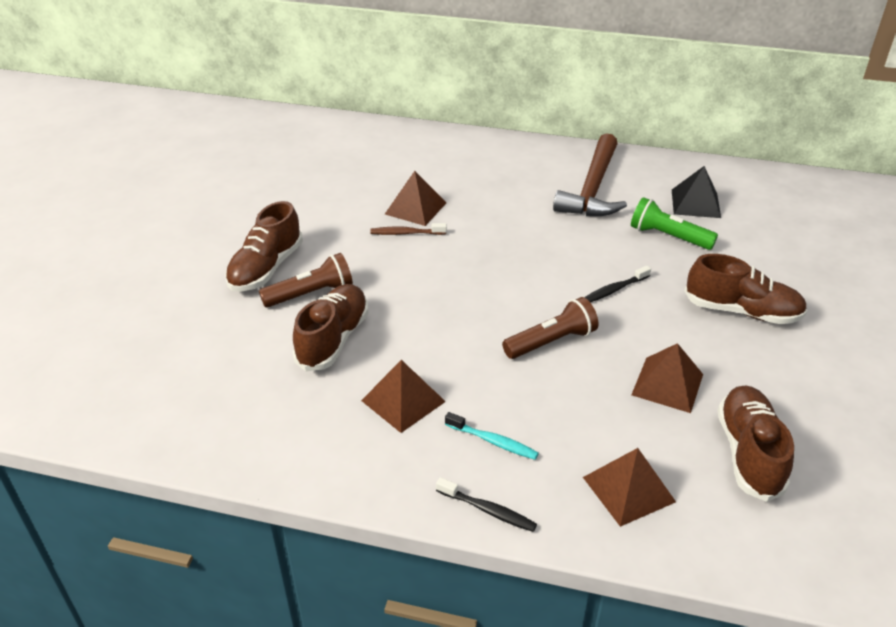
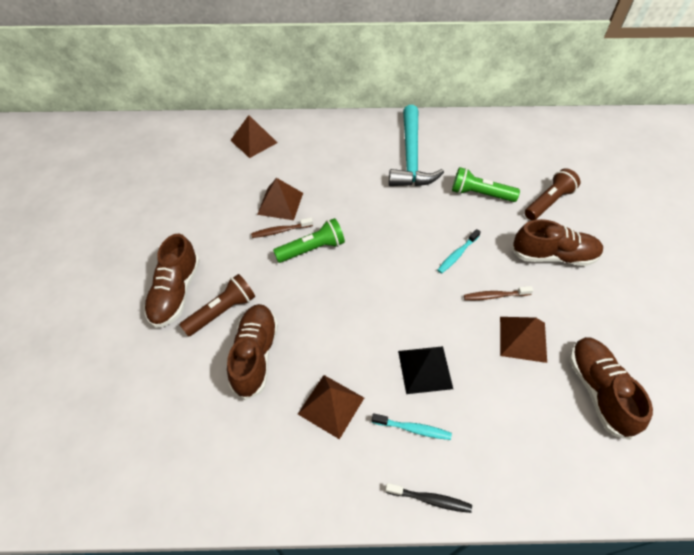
camera: 15 degrees left, 15 degrees up
(437, 255) = (312, 249): none -> green flashlight
(551, 342) = (426, 317): brown flashlight -> brown flashlight (548, 202)
(593, 188) = (411, 157): brown hammer -> turquoise hammer
(614, 290) = (457, 255): black toothbrush -> turquoise toothbrush
(628, 489) = (526, 449): brown pyramid -> brown pyramid (253, 141)
(647, 337) = (494, 296): none -> brown toothbrush
(695, 203) = (490, 157): black pyramid -> black pyramid (425, 369)

